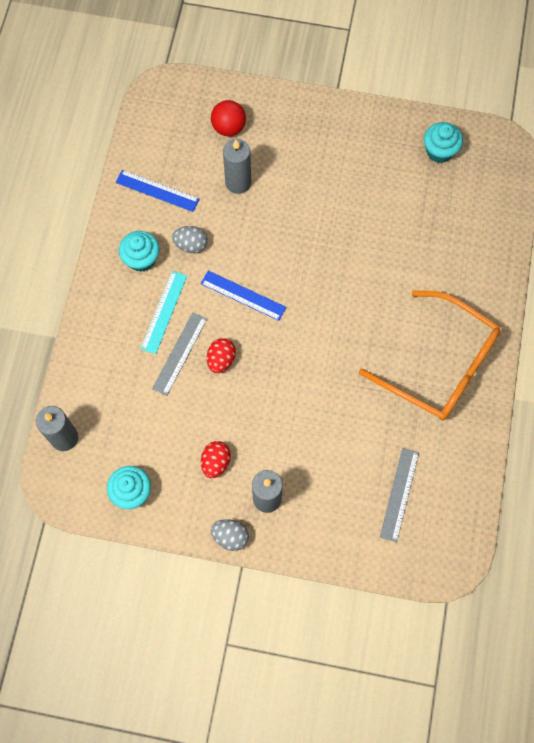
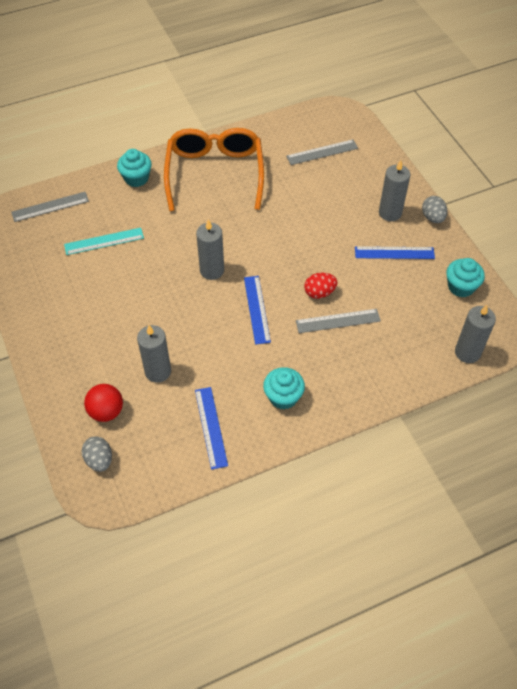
camera: 125 degrees left, 15 degrees down
(164, 312) = (314, 352): turquoise ruler -> turquoise ruler (104, 241)
(191, 245) = (242, 369): grey egg -> grey egg (99, 460)
(216, 462) = (394, 252): red egg -> blue ruler
(314, 286) = (212, 270): none -> grey candle
(439, 151) = (31, 255): turquoise cupcake -> turquoise cupcake (136, 178)
(493, 194) = (50, 207): none -> grey ruler

